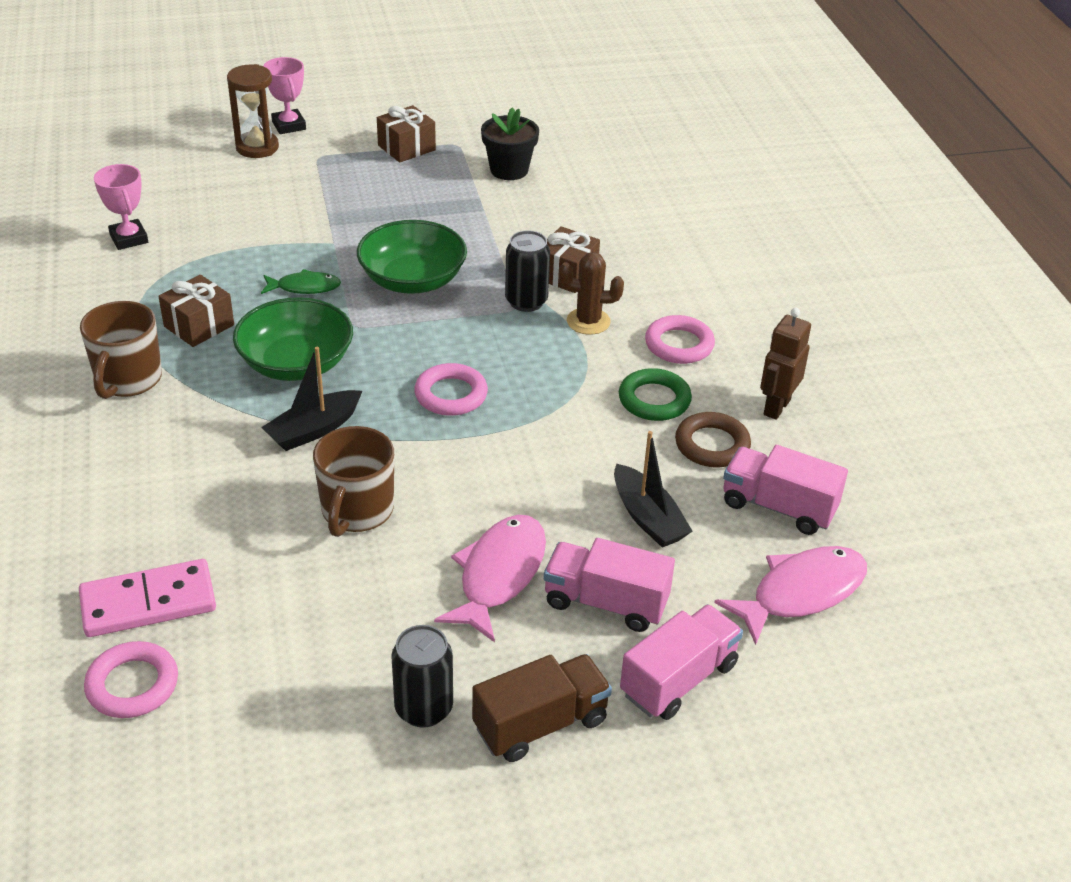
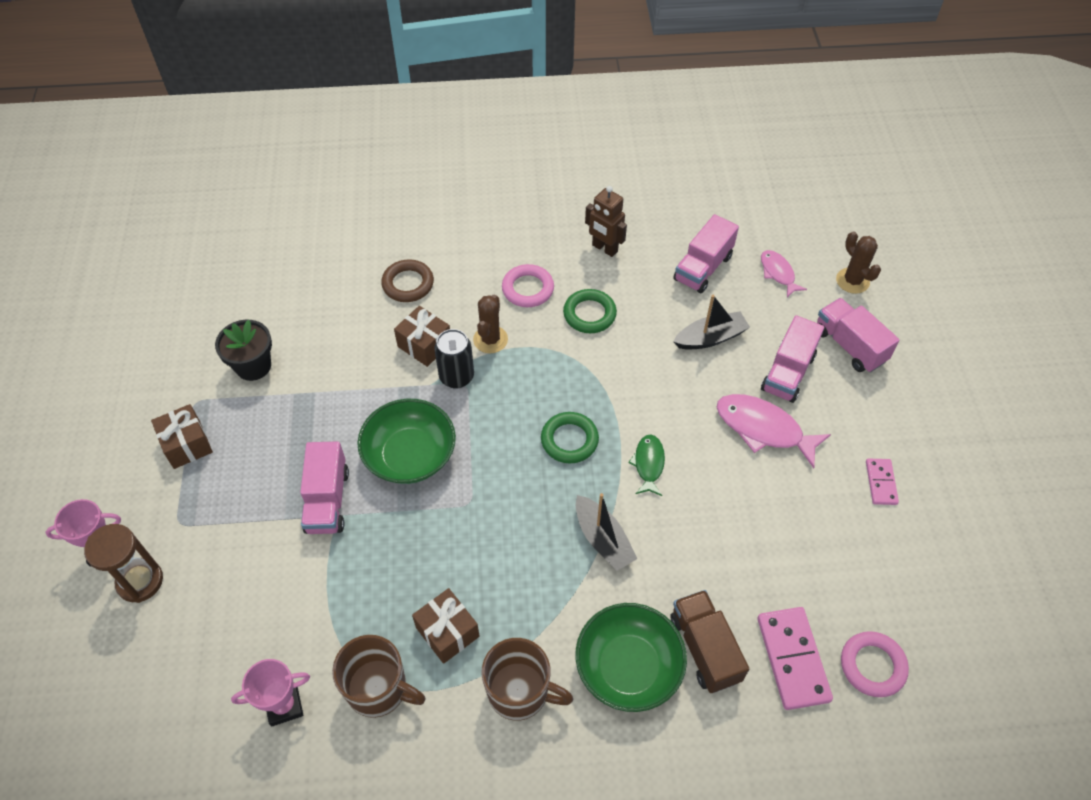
camera: 80 degrees left, 15 degrees up
(296, 363) = (514, 550): green bowl -> green bowl (628, 667)
(304, 287) = (404, 541): green fish -> green fish (648, 464)
(350, 234) = (327, 500): none -> pink truck
(356, 511) = (698, 513): brown mug -> brown mug (379, 689)
(423, 708) = (881, 483): black can -> pink domino
(451, 395) = (569, 440): pink ring -> green ring
(540, 724) = (888, 420): brown truck -> brown truck (704, 648)
(712, 445) = (640, 290): brown ring -> brown ring (408, 284)
(801, 593) = (778, 273): pink fish -> pink fish, size x0.59
(820, 688) = (852, 281): none -> brown cactus

